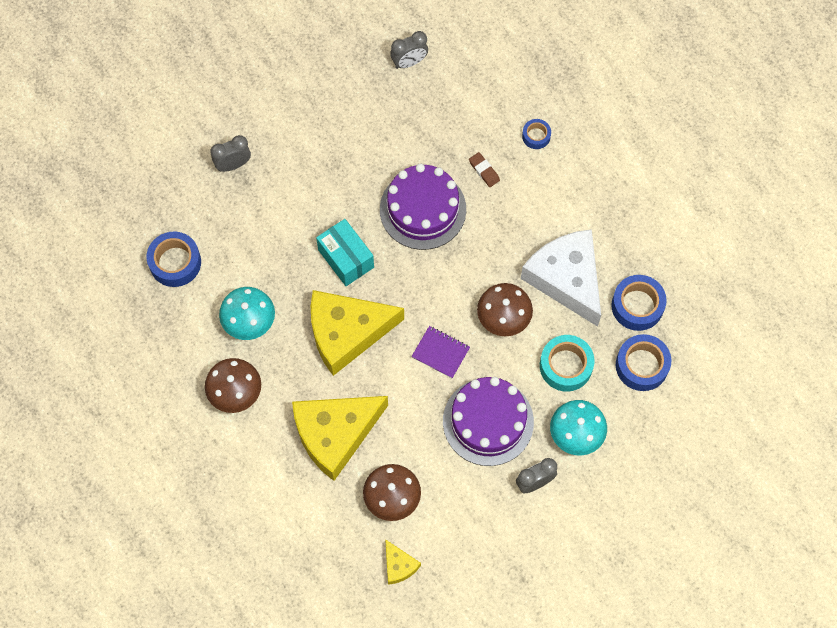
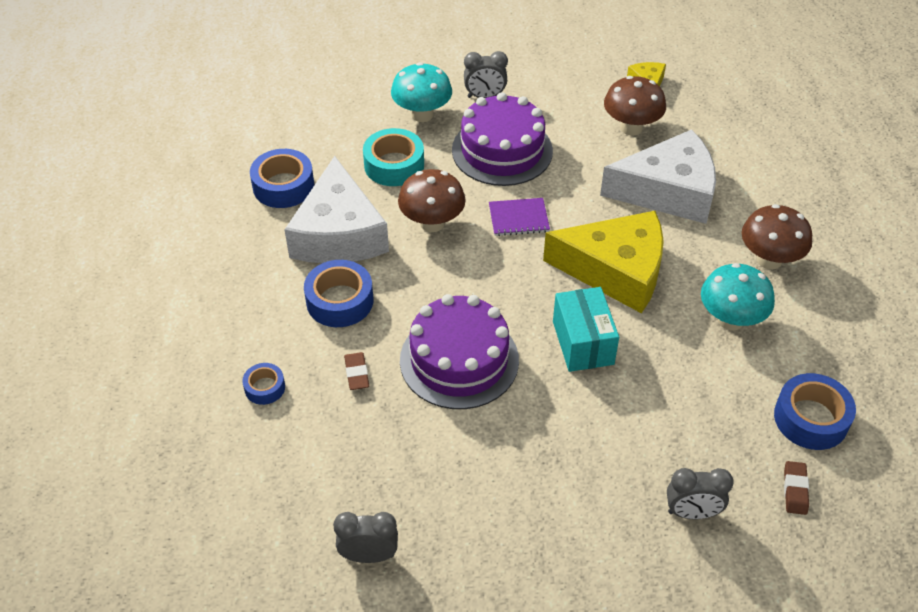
camera: 155 degrees left, 20 degrees down
(174, 206) = (795, 490): none -> brown eraser
(335, 434) = (668, 191): yellow cheese -> white cheese
(440, 352) = (518, 218): purple notebook -> purple notebook turned 60 degrees counterclockwise
(642, 365) = (318, 141): blue tape -> blue tape (340, 301)

